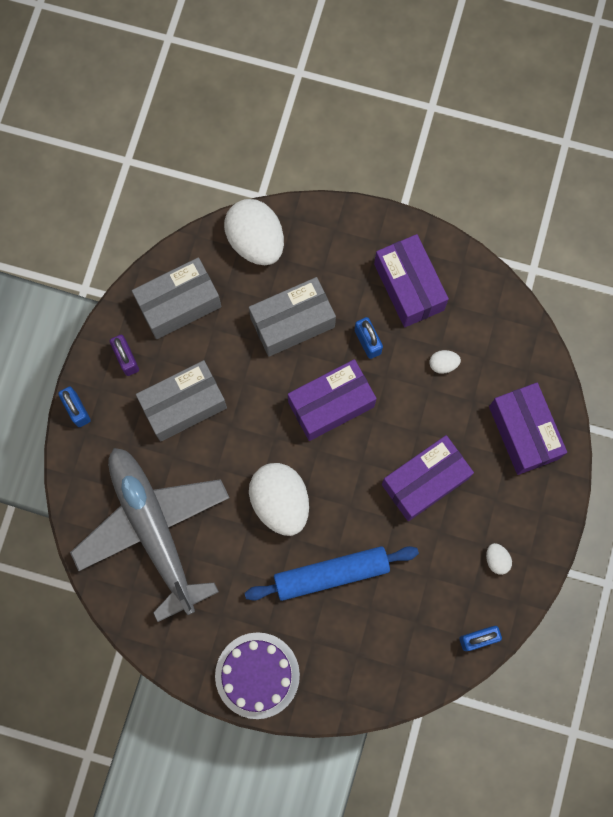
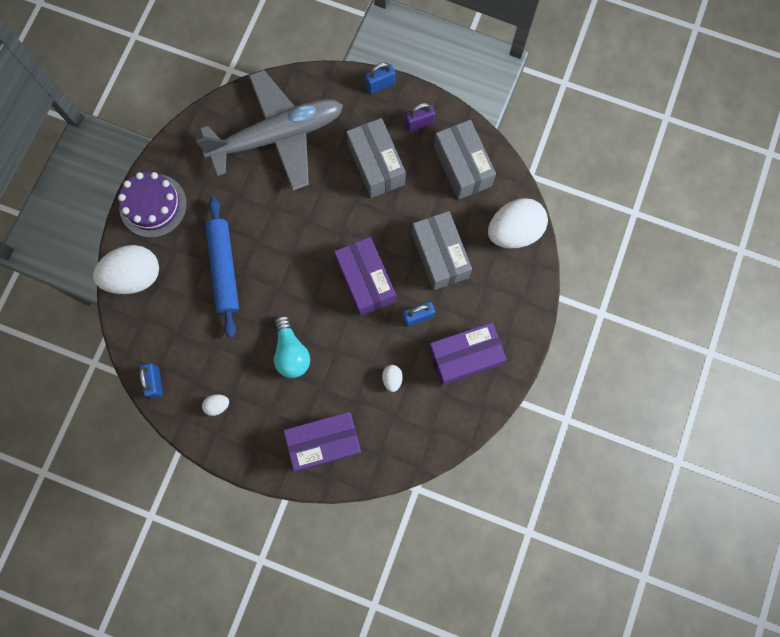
camera: 95 degrees right, 0 degrees up
(280, 502) = (288, 234): white egg -> white egg (135, 276)
(425, 481) = (291, 352): purple box -> turquoise light bulb

